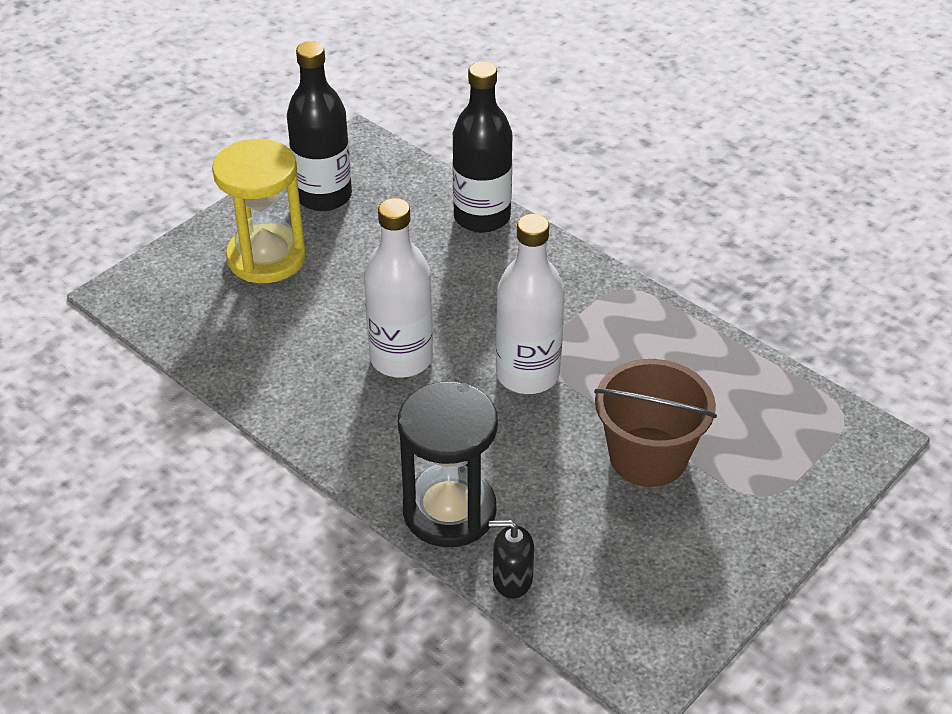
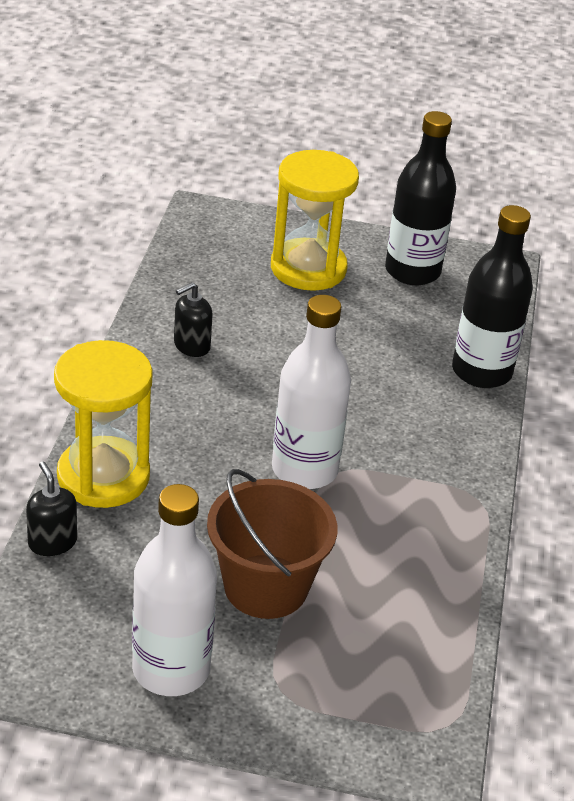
camera: 55 degrees right, 5 degrees down
(314, 380) = (191, 346): none -> black soap dispenser
(401, 358) = (258, 385): white bottle -> white bottle (171, 669)
(449, 511) = (103, 476): black hourglass -> yellow hourglass

